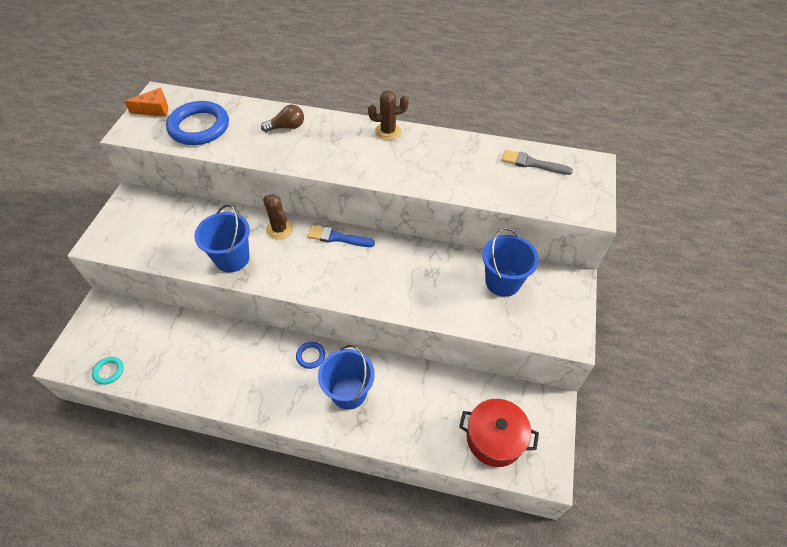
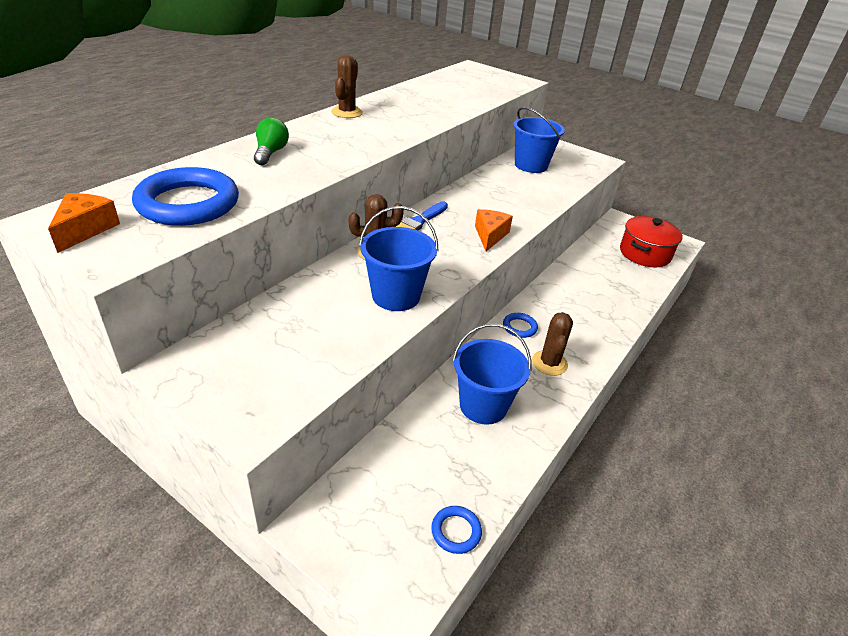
camera: 70 degrees left, 15 degrees down
(109, 371) = (456, 531): turquoise ring -> blue ring
(275, 387) = (549, 363): none -> brown cactus
(286, 127) = (270, 153): brown light bulb -> green light bulb
(343, 286) = (490, 235): none -> orange cheese
(349, 392) = (575, 314): blue bucket -> blue bucket (483, 405)
(532, 163) = (453, 81): grey brush -> none

